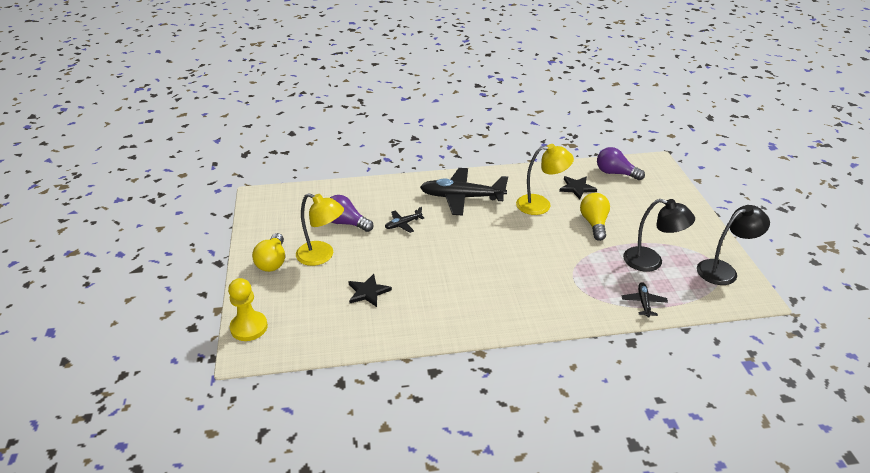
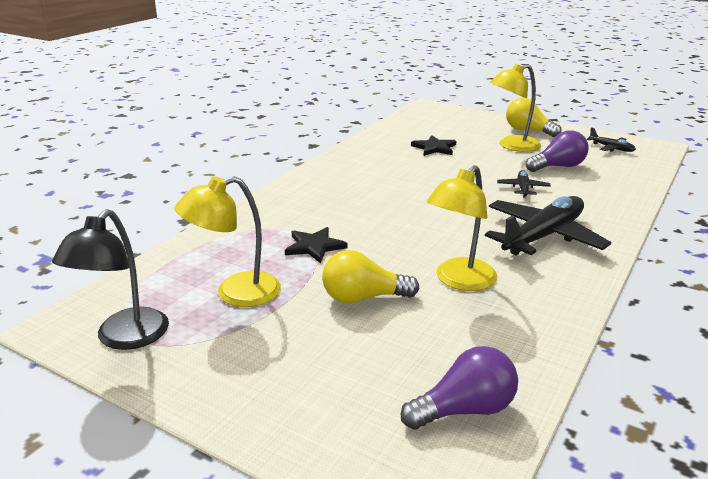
camera: 130 degrees right, 10 degrees down
(249, 327) = (453, 111): yellow pawn -> none
(577, 188) = (465, 335): black star -> black star (314, 246)
(594, 223) = (363, 298): yellow light bulb -> yellow light bulb turned 135 degrees clockwise
(643, 302) = (201, 249): black plane -> black plane (611, 148)
(651, 262) = (235, 293): black lamp -> yellow lamp

